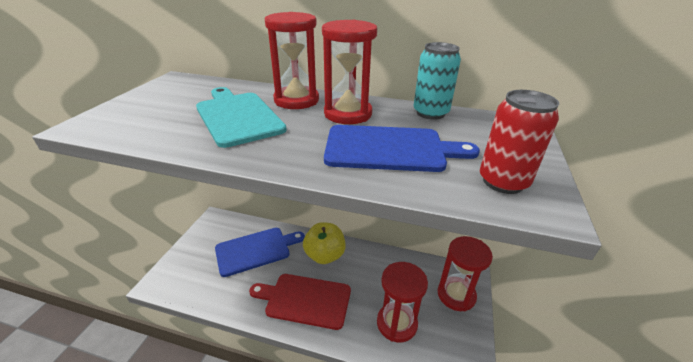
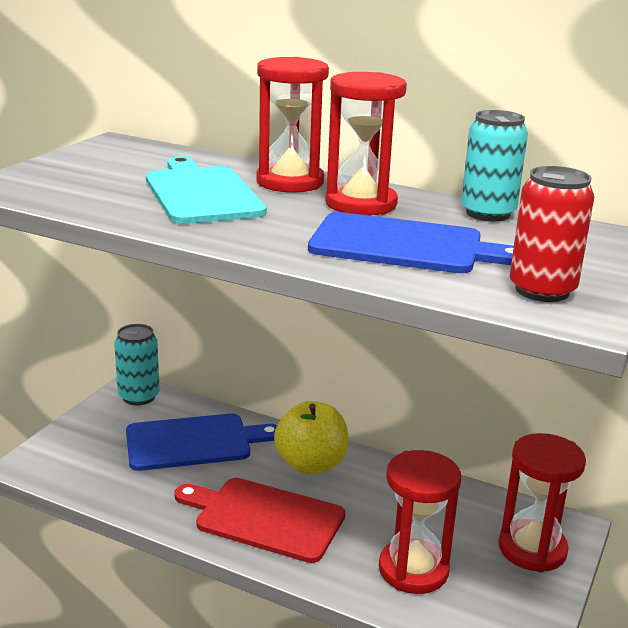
camera: 10 degrees right, 10 degrees down
(220, 222) = (139, 396): none -> turquoise can

